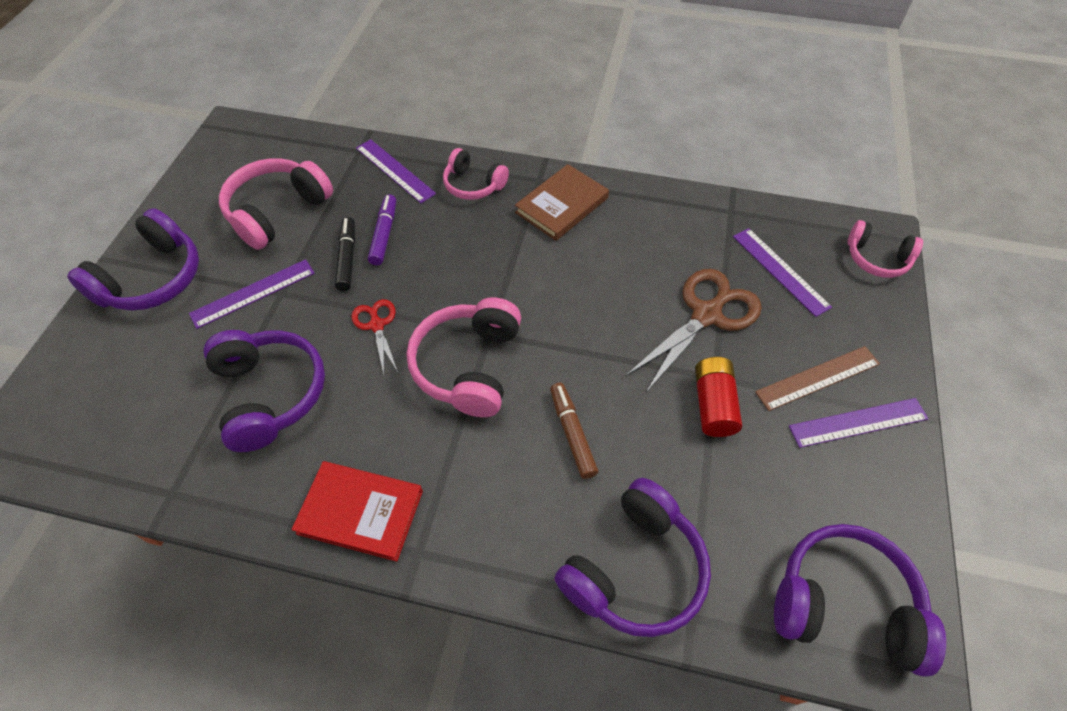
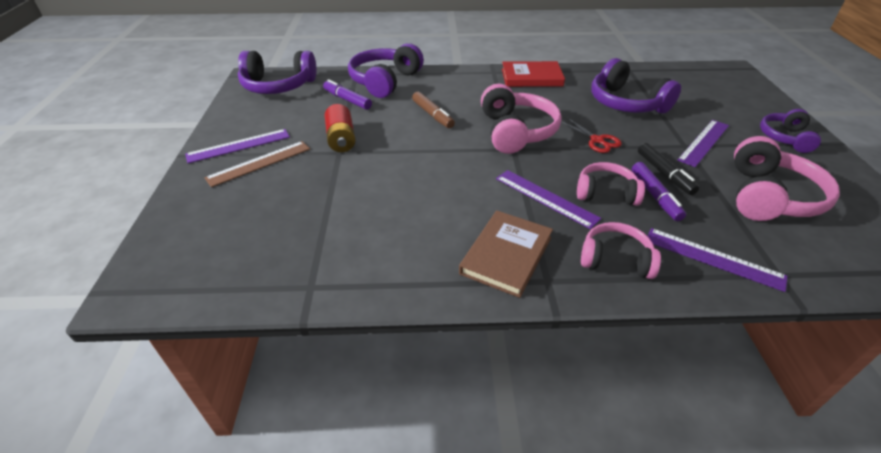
camera: 165 degrees right, 15 degrees down
(152, 279) = (785, 138): purple headphones -> purple headphones, size x0.62
(706, 315) = (344, 186): brown scissors -> none
(706, 514) = (347, 100): none -> purple marker
(780, 271) = (268, 232): purple ruler -> purple ruler (545, 198)
(876, 259) = (155, 263): pink headphones -> pink headphones (606, 193)

